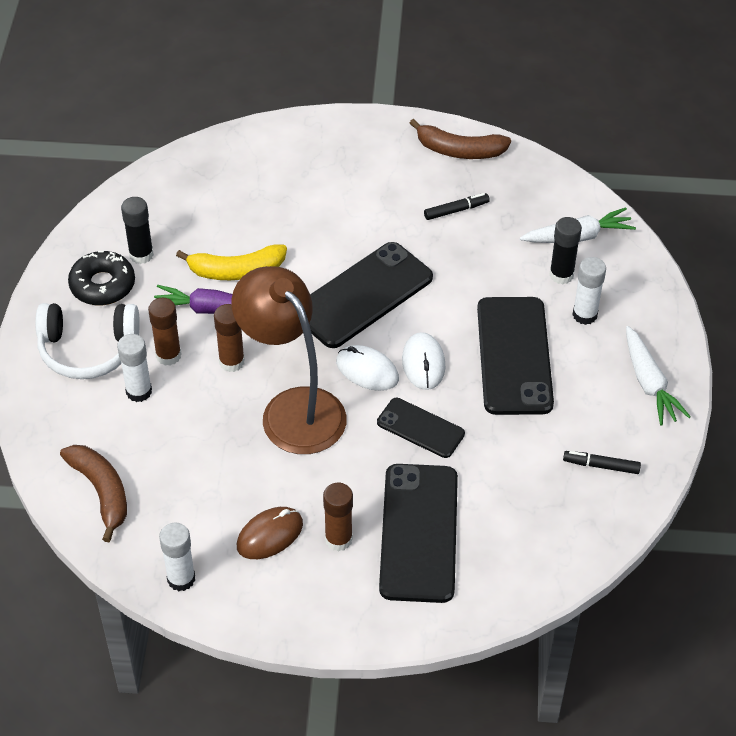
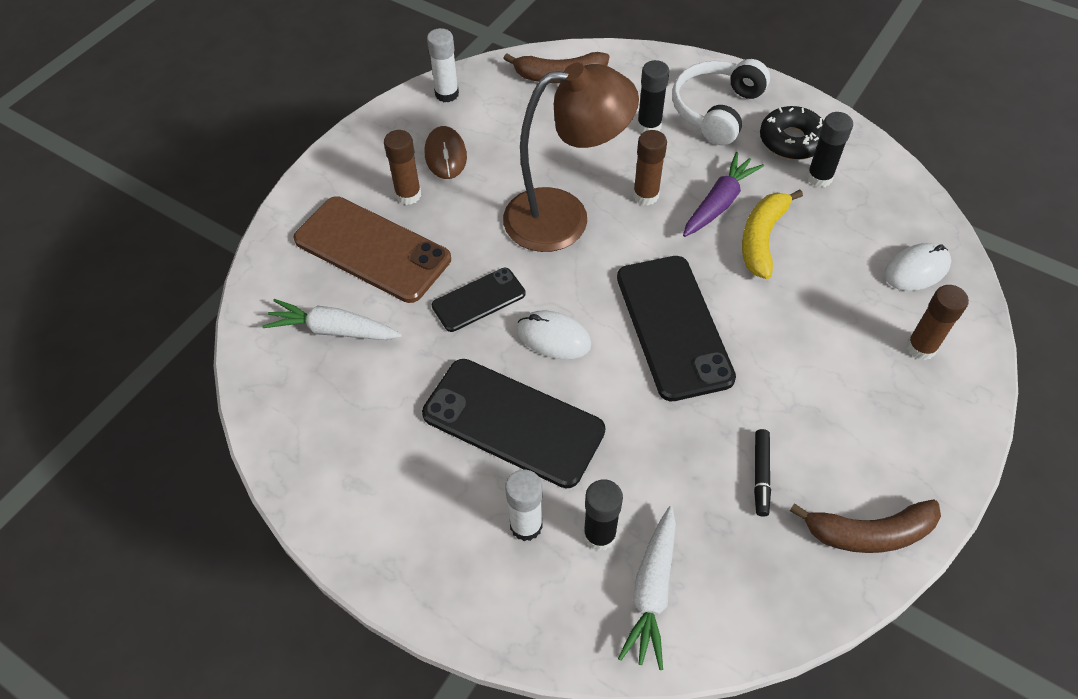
camera: 120 degrees right, 5 degrees up
(139, 391) = (649, 126): white glue stick -> black glue stick
(168, 355) = (679, 157): brown glue stick -> brown glue stick (920, 348)
(367, 370) = (573, 288): white mouse -> white mouse (916, 269)
(418, 533) = (372, 249): black phone -> brown phone
(459, 150) = (869, 533): brown banana -> brown banana turned 135 degrees counterclockwise
(601, 465) = (330, 426): black marker -> none
(649, 383) = (391, 536): white carrot -> white carrot (333, 330)

